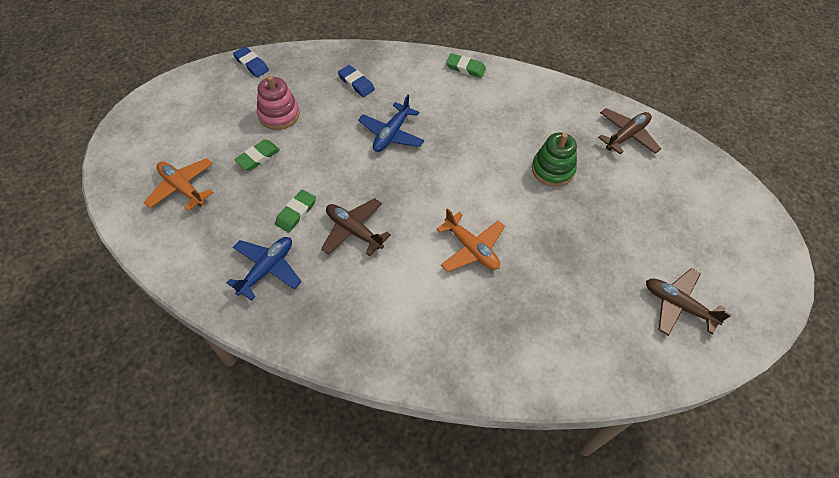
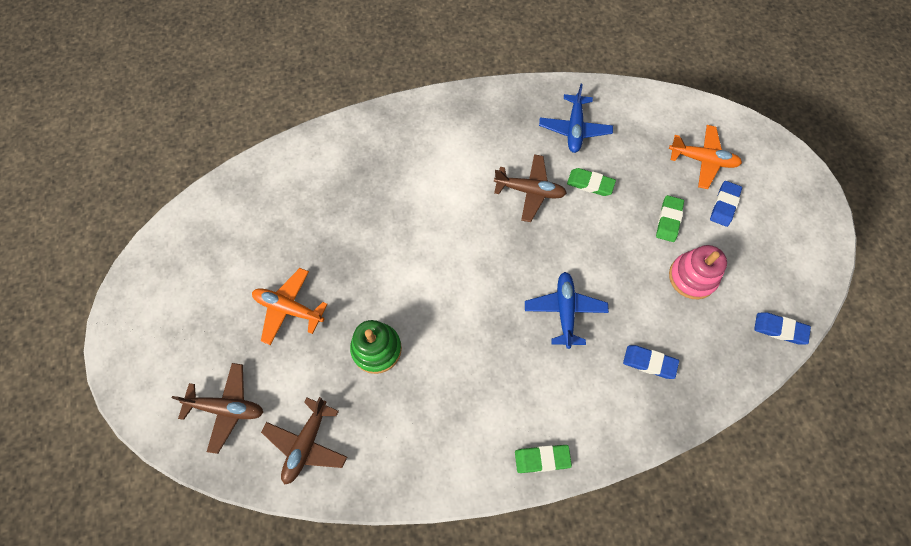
camera: 155 degrees right, 10 degrees up
(203, 148) = (724, 205): none -> blue eraser
(296, 213) = (590, 184): green eraser -> green eraser turned 75 degrees counterclockwise
(471, 248) = (419, 222): orange plane -> orange plane (289, 308)
(678, 305) = (218, 253): brown plane -> brown plane (227, 408)

